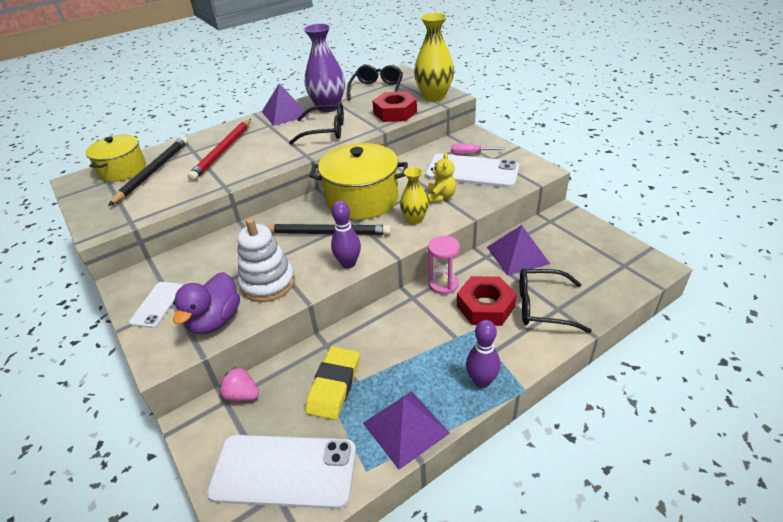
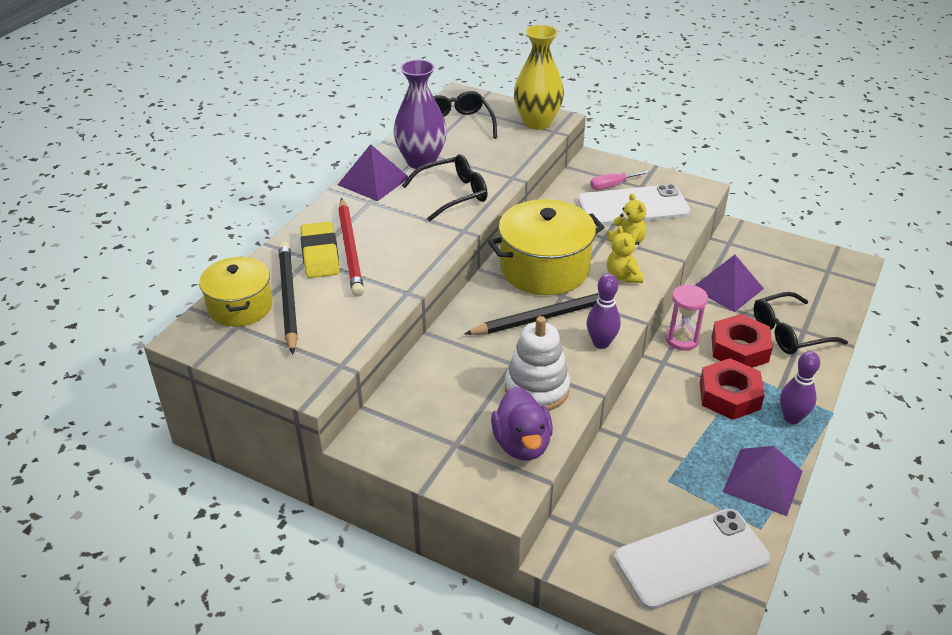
camera: 30 degrees left, 0 degrees up
(157, 304) = (436, 451): white phone -> none
(242, 395) = (585, 513): pink strawberry -> none
(334, 385) = (666, 470): yellow eraser -> yellow eraser (320, 254)
(395, 113) = (512, 153): red nut -> red nut (729, 395)
(414, 219) = (623, 276): yellow vase -> yellow teddy bear

